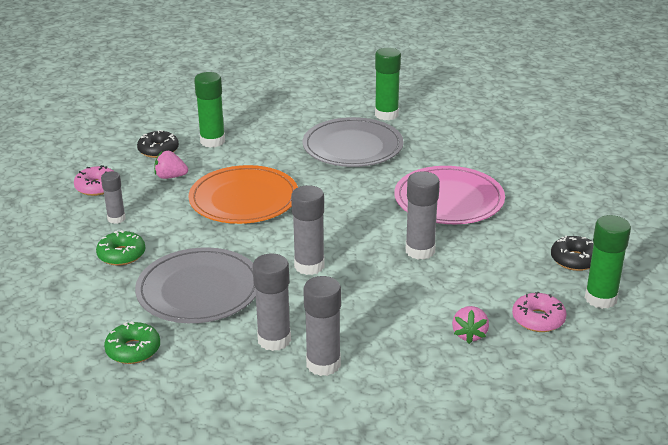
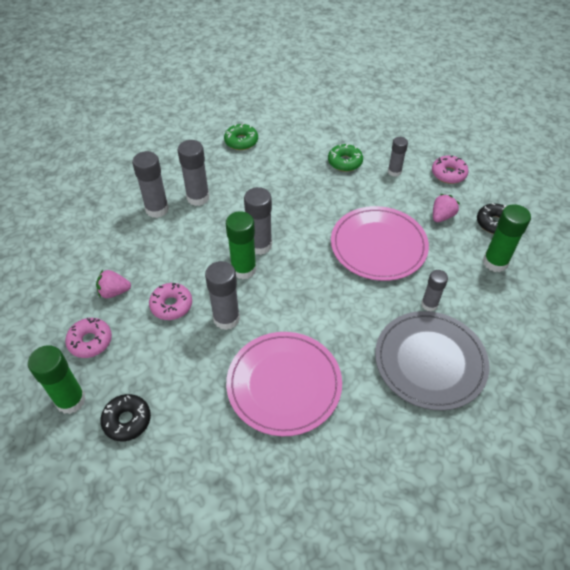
camera: 120 degrees right, 20 degrees up
(199, 290) = (276, 183): grey plate -> none
(244, 199) = (378, 246): orange plate -> pink plate
(293, 159) = (429, 304): none -> grey glue stick
(386, 114) = (491, 432): green glue stick -> green glue stick (243, 269)
(442, 289) = (171, 305): none -> pink donut
(469, 334) = (114, 292): pink strawberry -> pink strawberry turned 45 degrees counterclockwise

